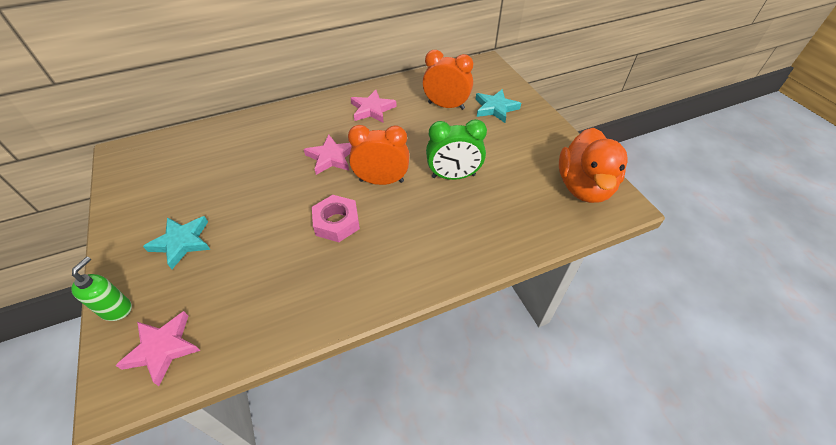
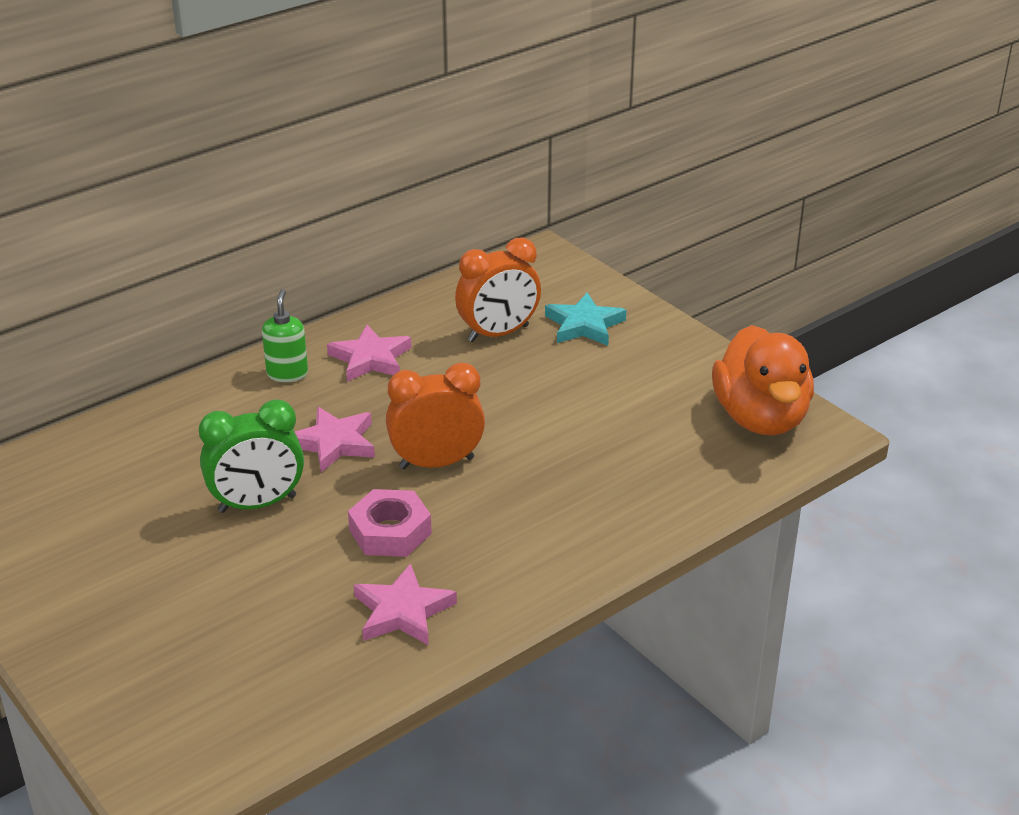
camera: 15 degrees left, 15 degrees down
(116, 309) = (95, 703): green soap dispenser -> green soap dispenser (287, 374)
(163, 348) = (203, 732): pink star -> pink star (403, 611)
(182, 242) = (146, 602): turquoise star -> none
(446, 106) = (498, 334): orange clock -> orange clock turned 150 degrees clockwise
(453, 176) = (552, 437): green clock -> green clock (257, 504)

